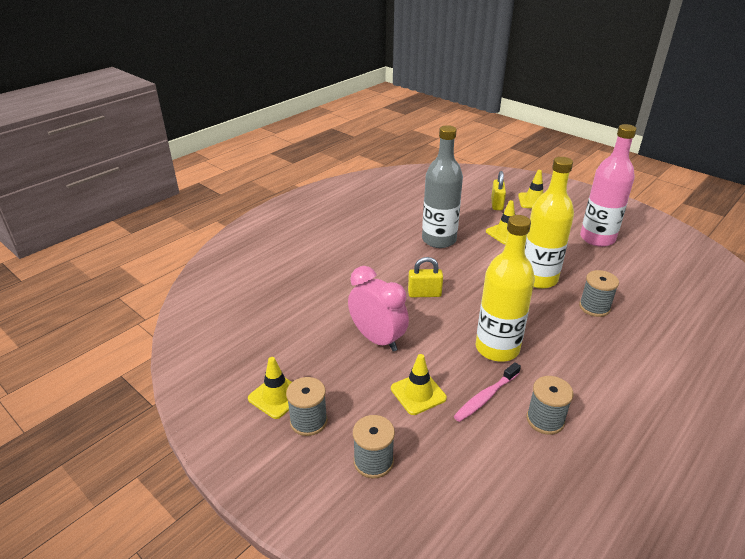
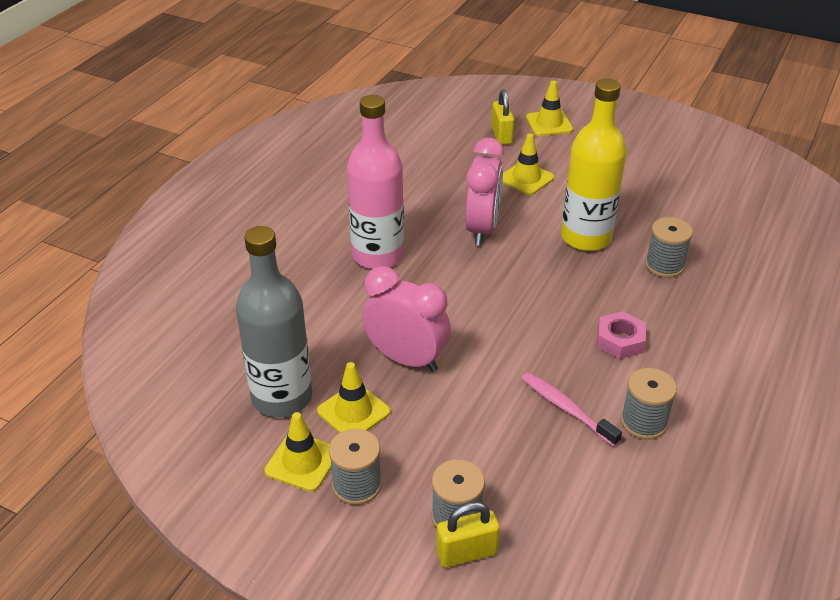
camera: 15 degrees left, 5 degrees up
(418, 393) = (482, 420): yellow traffic cone -> yellow traffic cone (353, 411)
(424, 294) = (446, 284): yellow padlock -> yellow padlock (466, 553)
(439, 240) = (440, 202): grey bottle -> grey bottle (282, 397)
(463, 261) = (482, 229): none -> pink clock
(485, 397) = (566, 408): pink toothbrush -> pink toothbrush turned 105 degrees clockwise
(497, 348) = (561, 342): yellow bottle -> none
(543, 355) = (620, 340): none -> pink nut
(597, 238) = (644, 167): pink bottle -> pink bottle (378, 255)

